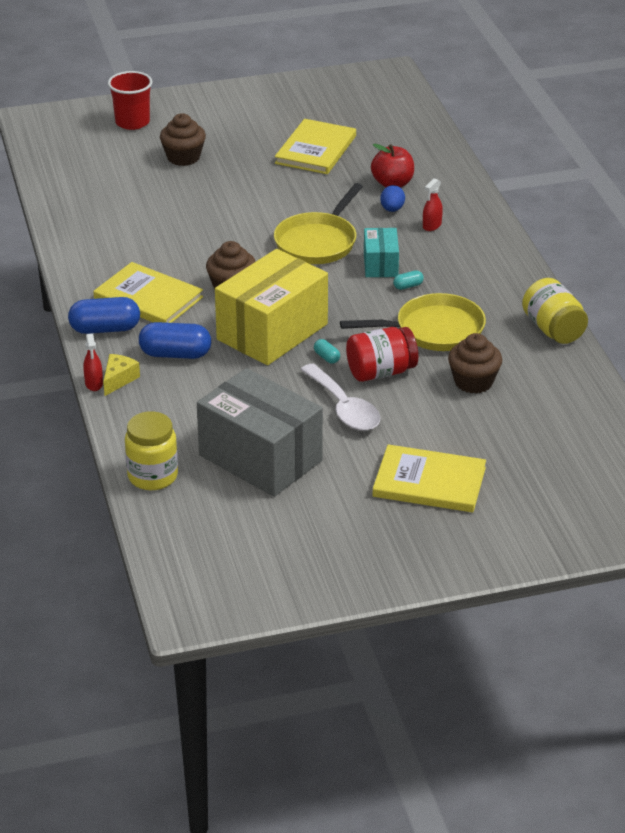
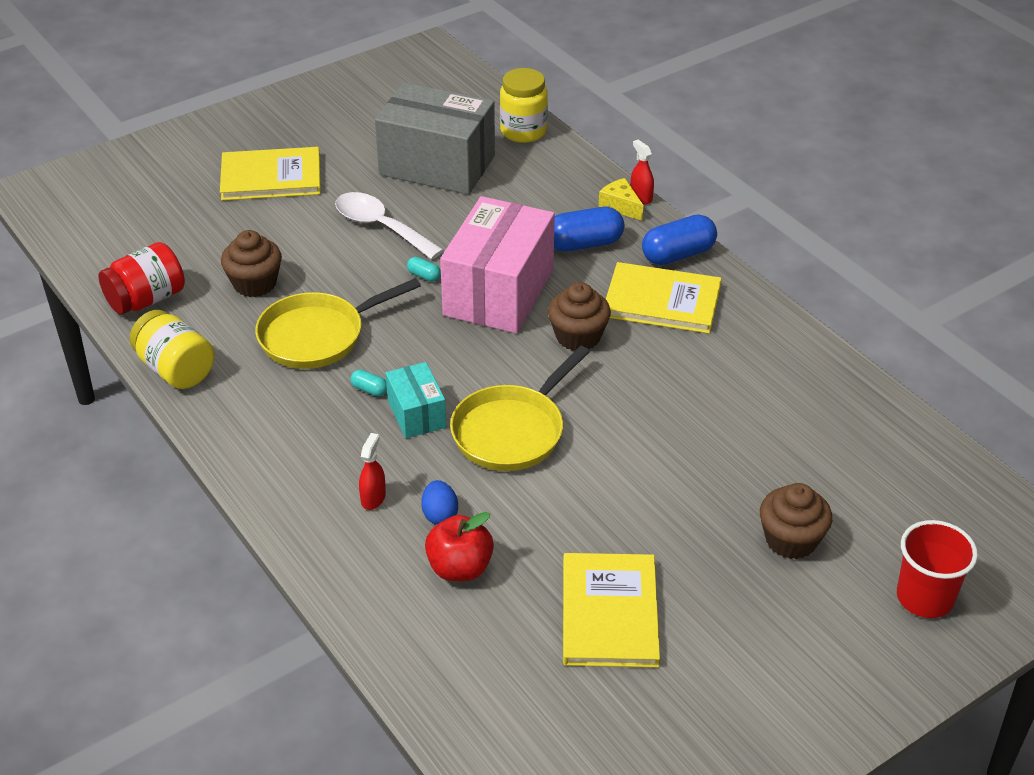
camera: 160 degrees right, 5 degrees up
(119, 379) = (620, 206): yellow cheese -> yellow cheese turned 135 degrees clockwise
(272, 332) = (499, 292): yellow box -> pink box
(318, 242) = (512, 431): yellow pan -> yellow pan turned 150 degrees counterclockwise
(381, 372) = (358, 272): red jar -> red jar (146, 299)
(408, 286) = (369, 390): turquoise capsule -> turquoise capsule turned 75 degrees clockwise

